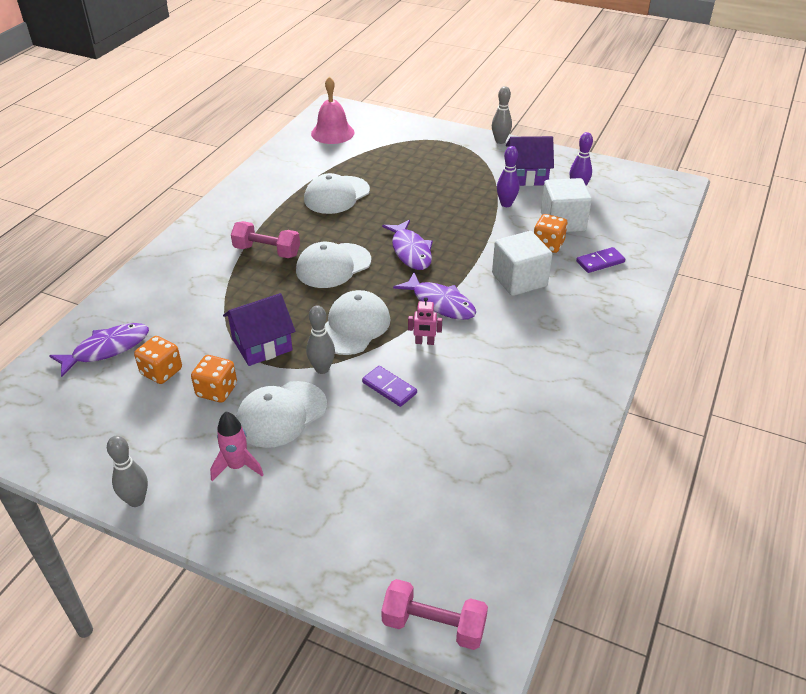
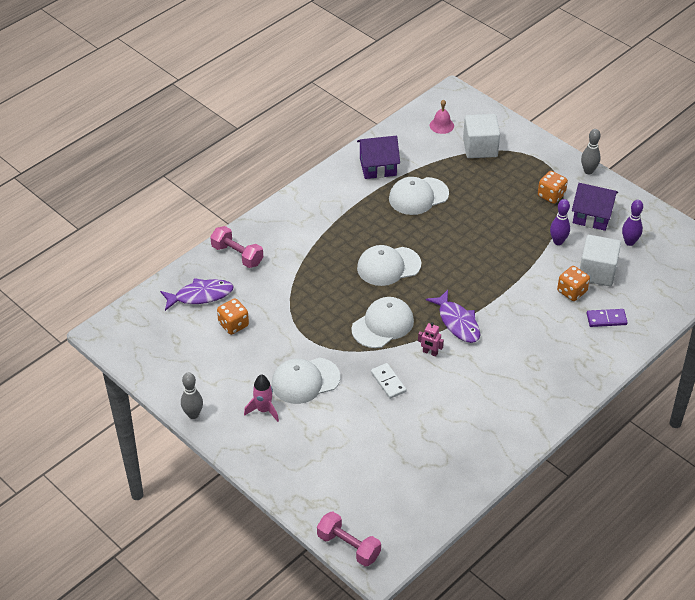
camera: 20 degrees right, 5 degrees up
(217, 391) = (267, 350): orange dice -> orange dice (551, 195)
(262, 344) = (310, 322): purple house -> purple house (378, 167)
(267, 251) = (342, 239): pink dumbbell -> pink dumbbell (237, 255)
(322, 369) = (346, 353): grey bowling pin -> none
(332, 133) = (441, 125): pink bell -> pink bell, size x0.62
(389, 388) = (388, 382): purple domino -> white domino
(410, 251) = (455, 268): purple fish -> none
(519, 280) = (530, 318): white cube -> white cube (480, 148)

